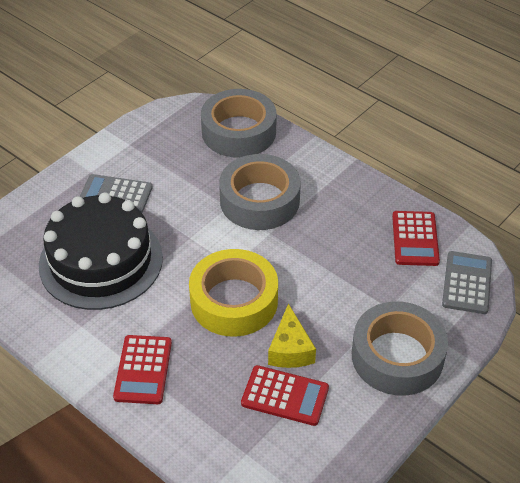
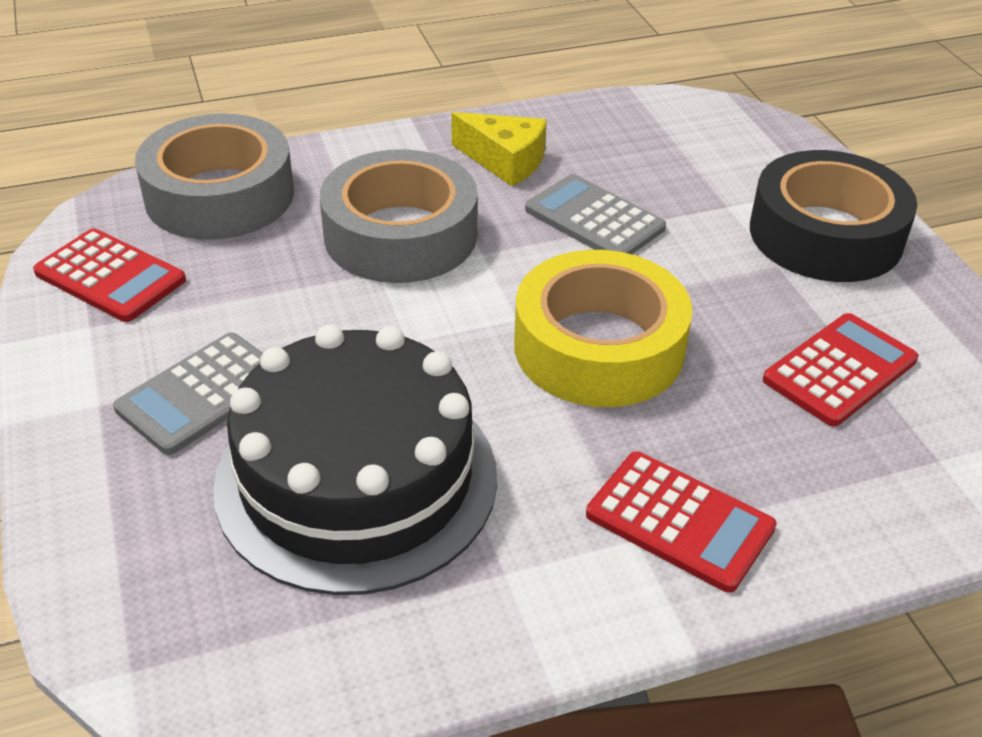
camera: 60 degrees left, 5 degrees down
(290, 349) = (747, 327): yellow cheese -> yellow cheese (505, 161)
(397, 356) = (825, 234): grey tape -> black tape
(415, 239) = (616, 134): red calculator -> red calculator (110, 276)
(467, 283) = (731, 128): grey calculator -> grey calculator (594, 219)

